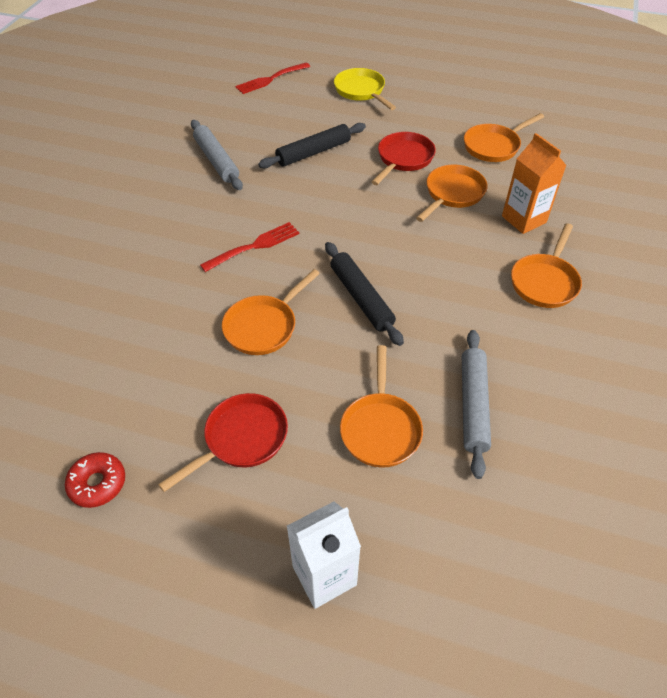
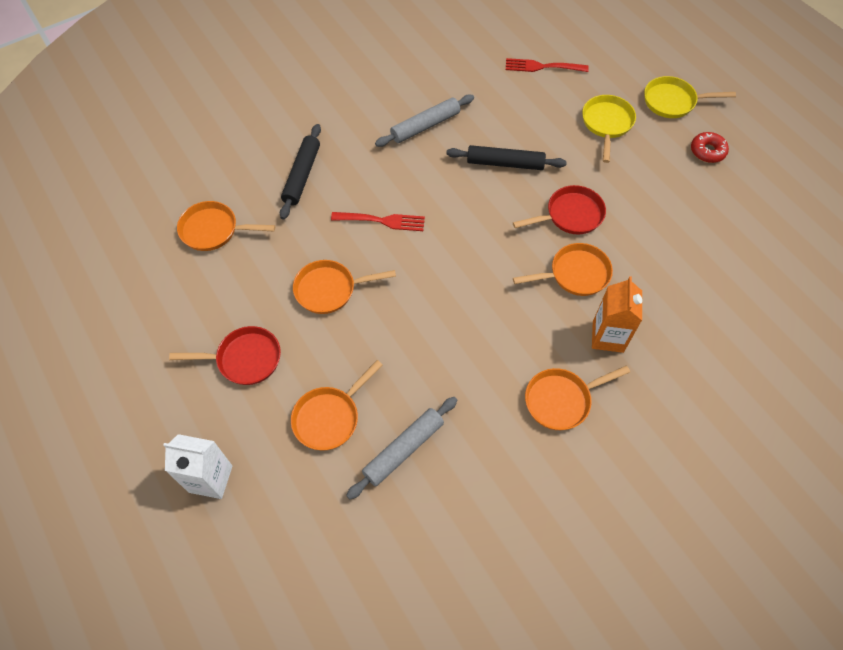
camera: 40 degrees right, 10 degrees up
(98, 483) = (148, 326): red donut -> red donut (707, 151)
(216, 160) = (425, 126): grey rolling pin -> grey rolling pin turned 45 degrees clockwise
(361, 298) = (413, 314): black rolling pin -> black rolling pin (302, 175)
(391, 57) = (673, 101): none -> yellow pan
(494, 146) = (663, 252): orange pan -> orange pan (214, 230)

